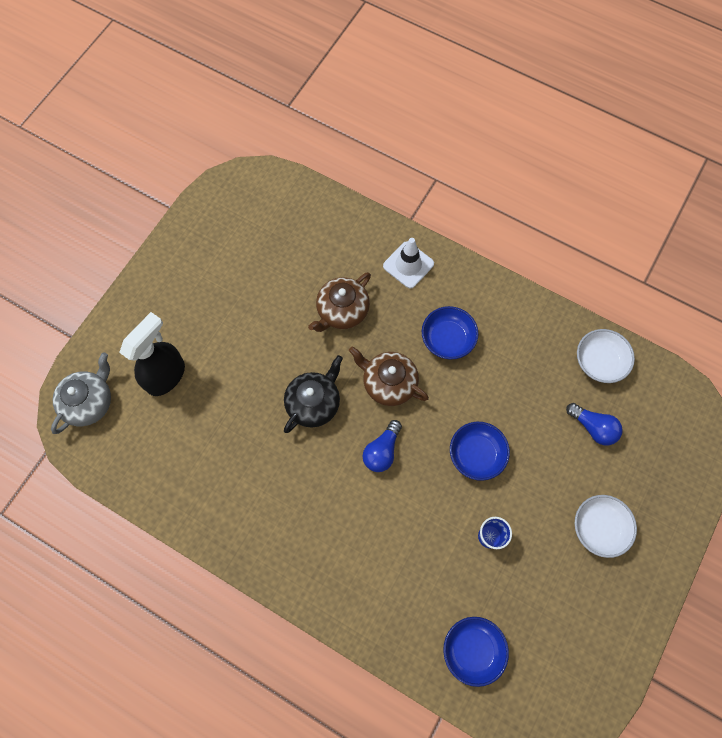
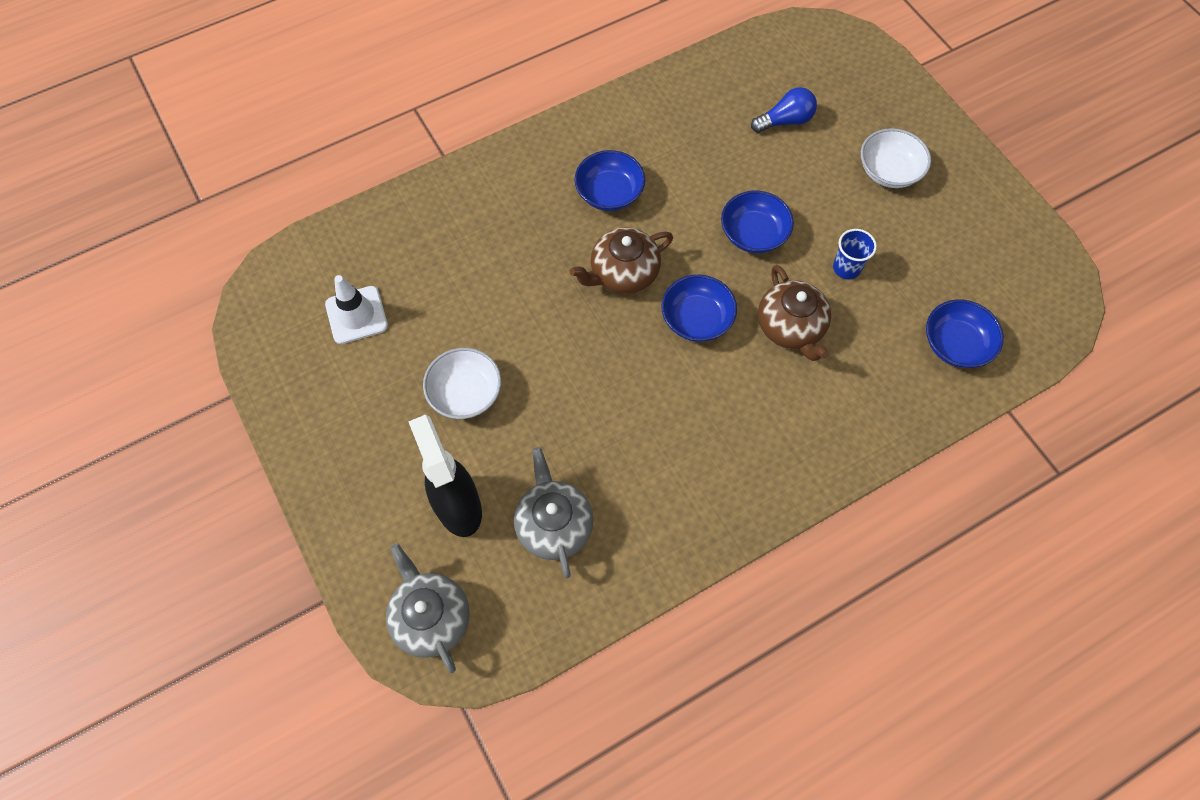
camera: 60 degrees left, 5 degrees down
(183, 440) = (554, 525): none -> grey teapot
(314, 403) = (598, 359): black teapot -> none
(342, 311) = (507, 276): brown teapot -> brown teapot (790, 327)
(382, 451) = (696, 319): blue light bulb -> blue bowl
(408, 265) = (497, 184): white traffic cone -> white traffic cone (356, 315)
(599, 362) = (721, 79): white bowl -> white bowl (465, 393)

